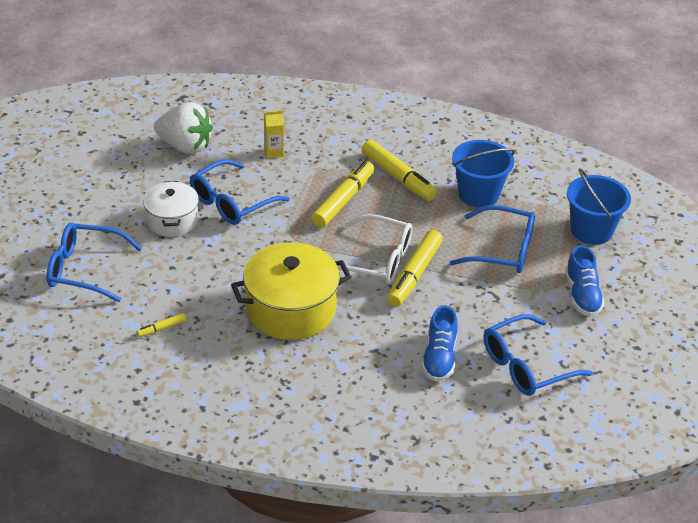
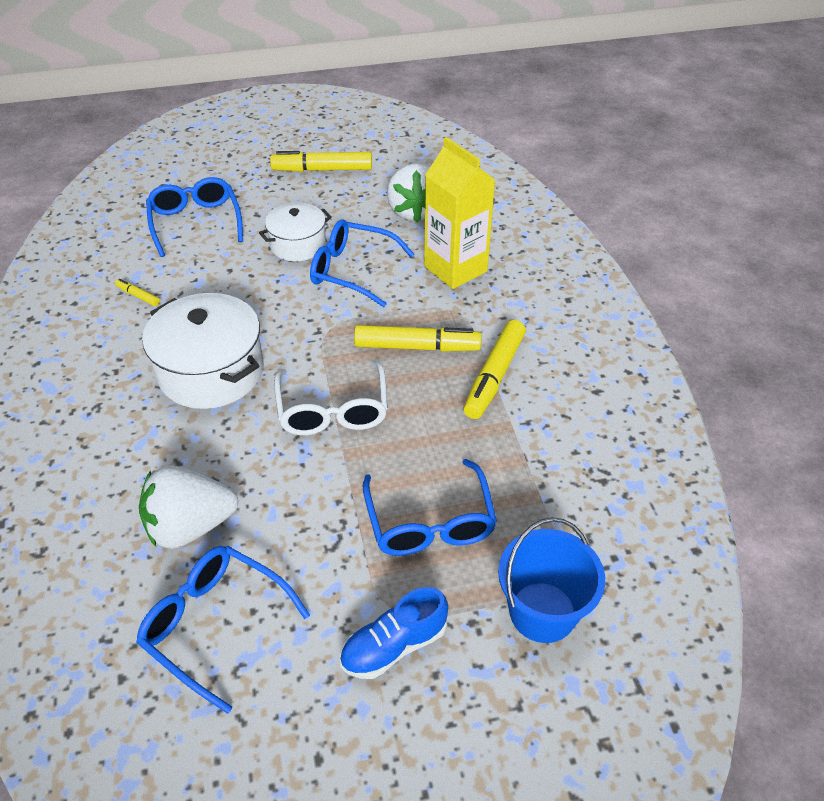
camera: 65 degrees right, 5 degrees up
(274, 152) = (455, 269): yellow carton -> yellow carton, size x2.26
(291, 309) = (211, 372): yellow pot -> white pot
(414, 275) = (327, 451): yellow marker -> yellow marker (322, 170)
(439, 358) = (190, 526): blue shoe -> white strawberry
(478, 194) = (522, 460): blue bucket -> none

